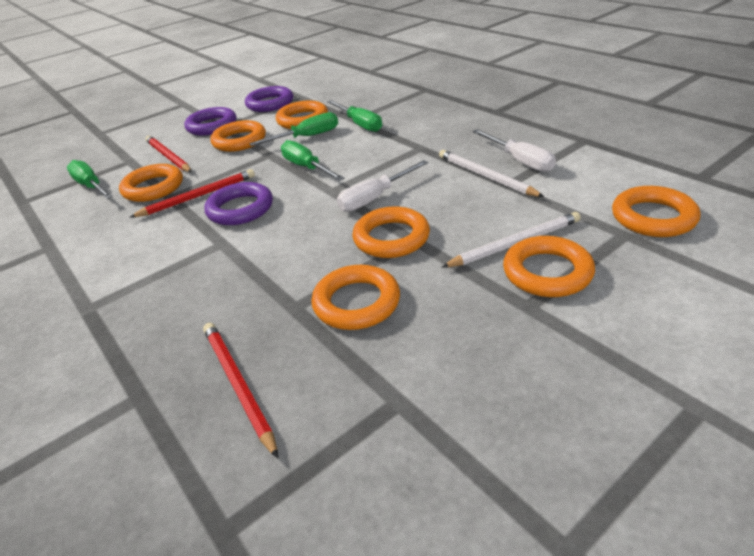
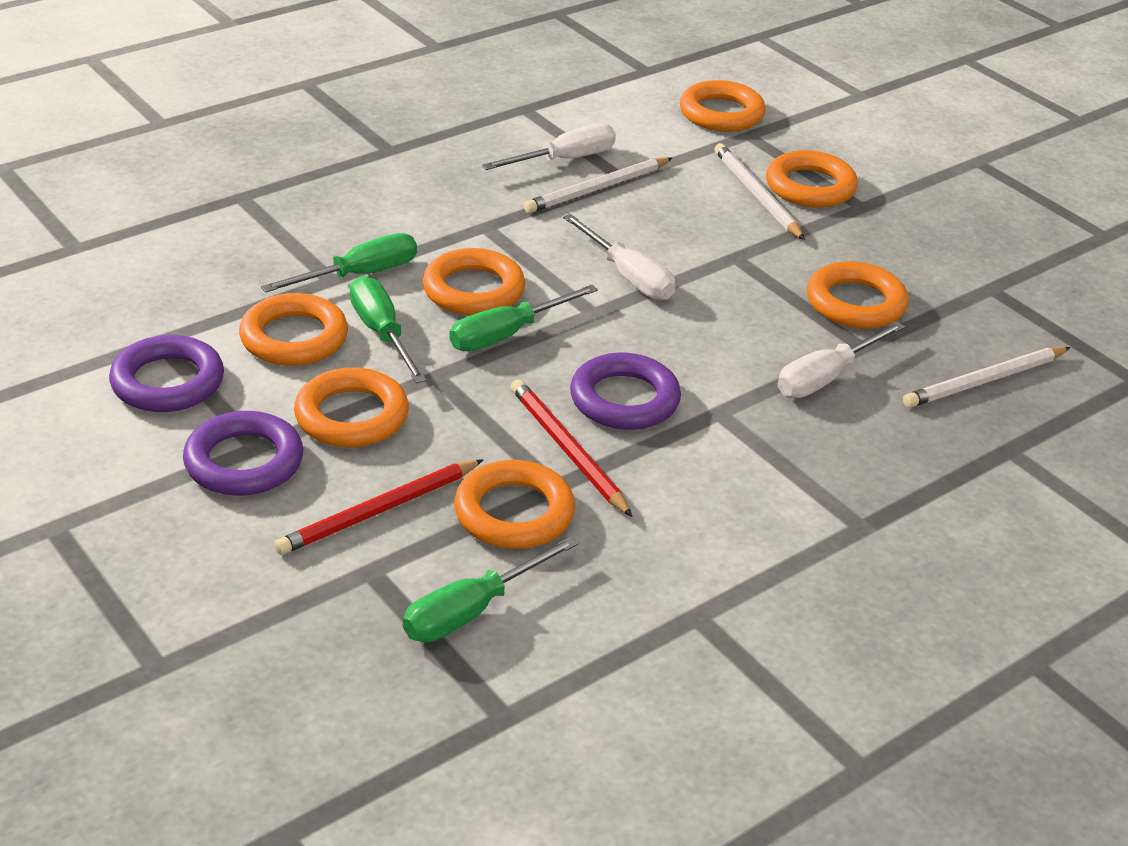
camera: 95 degrees left, 0 degrees up
(238, 385) = (985, 381): red pencil -> white pencil
(254, 288) = (826, 377): none -> white screwdriver
(391, 238) = (731, 271): orange ring -> orange ring (473, 290)

